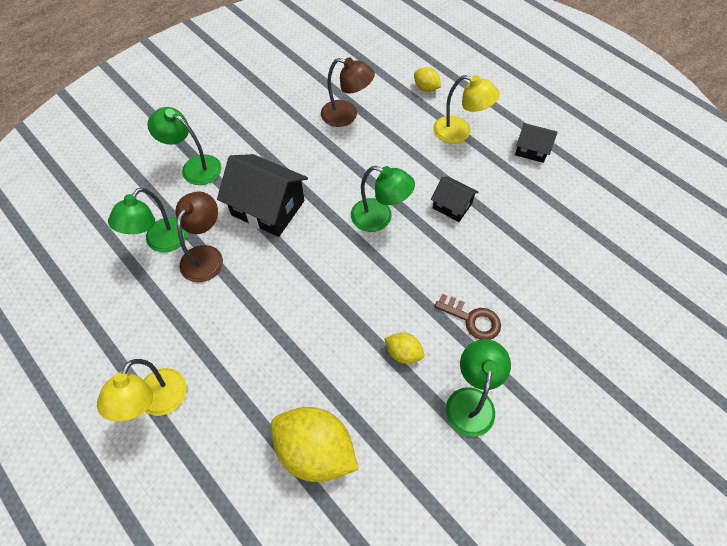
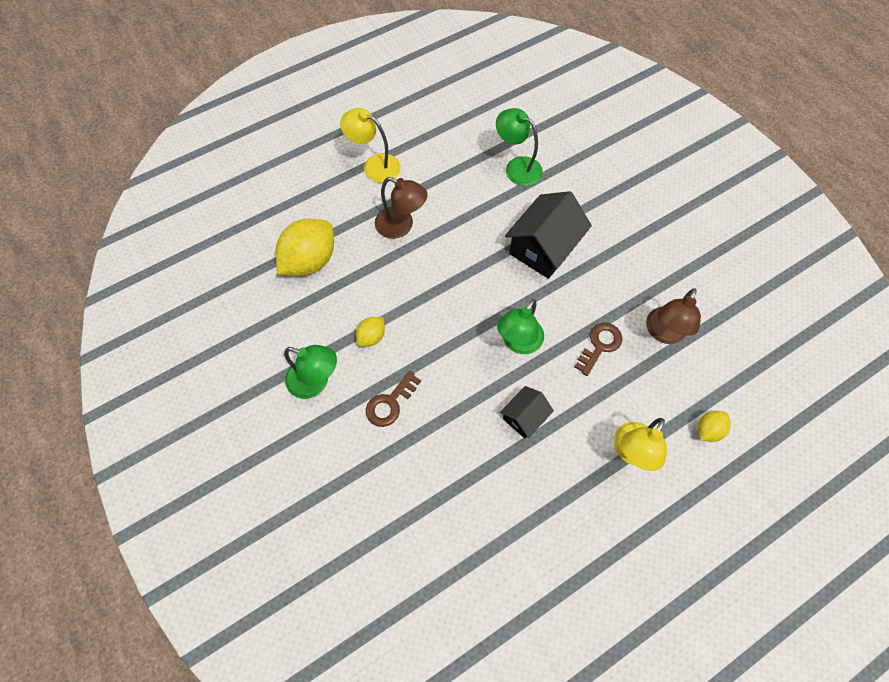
camera: 100 degrees right, 5 degrees up
(194, 167) = (599, 192): green lamp -> none
(206, 255) = (497, 198): brown lamp -> brown lamp (401, 226)
(368, 157) = (600, 345): none -> brown key
(531, 150) = (597, 533): black house -> none

